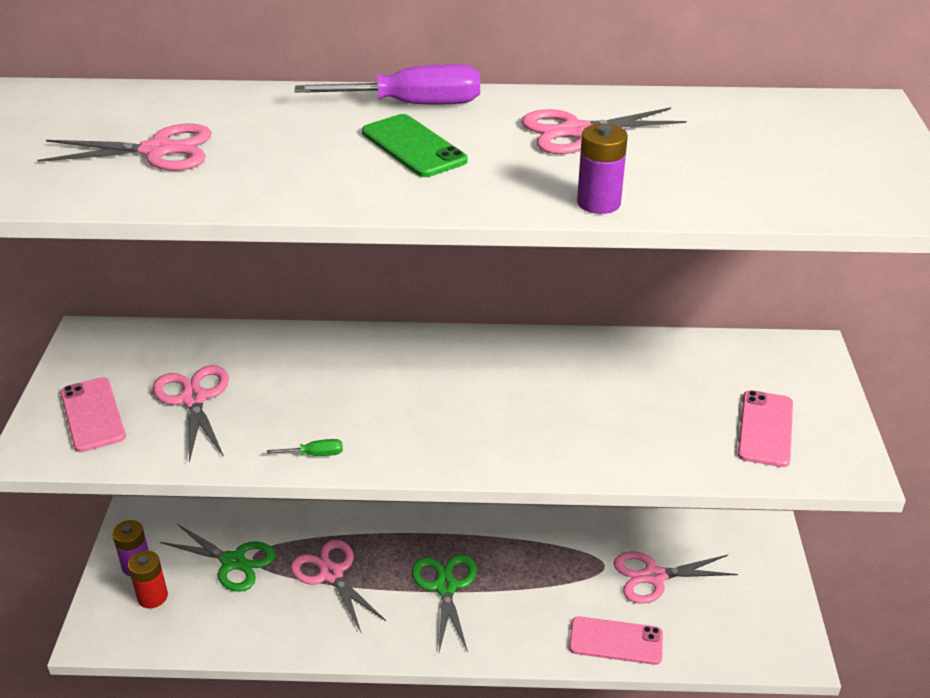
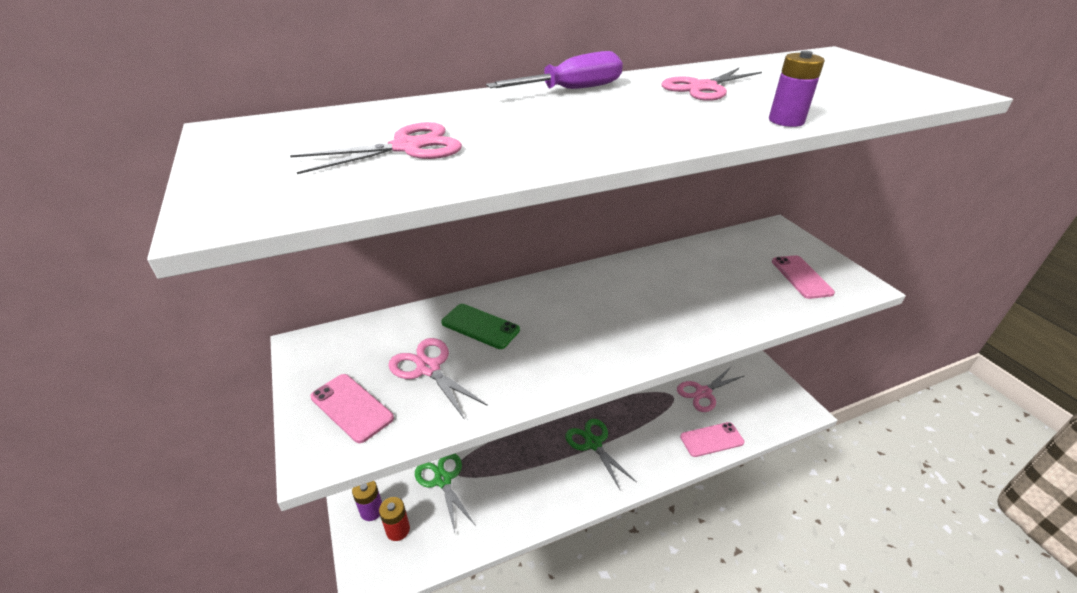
camera: 25 degrees left, 0 degrees up
(233, 562) = (443, 480): green scissors -> green scissors turned 120 degrees counterclockwise
(315, 454) = (553, 380): green screwdriver -> none
(331, 574) = (516, 463): pink scissors -> none
(413, 147) = (611, 112): green phone -> green phone (480, 326)

